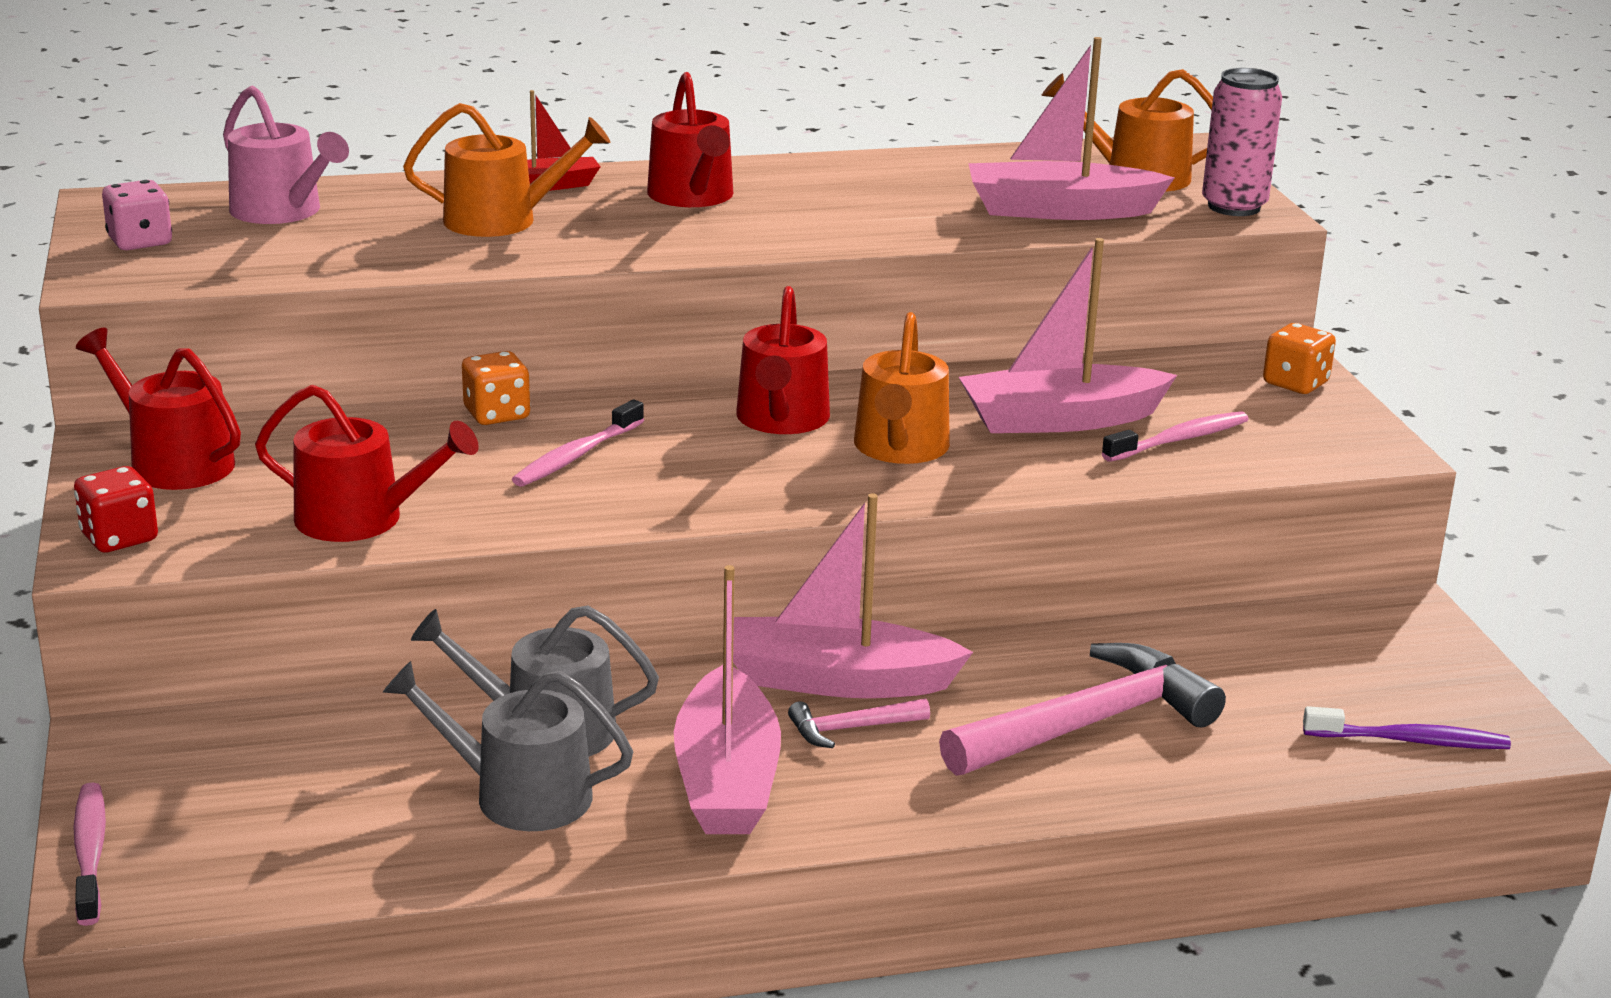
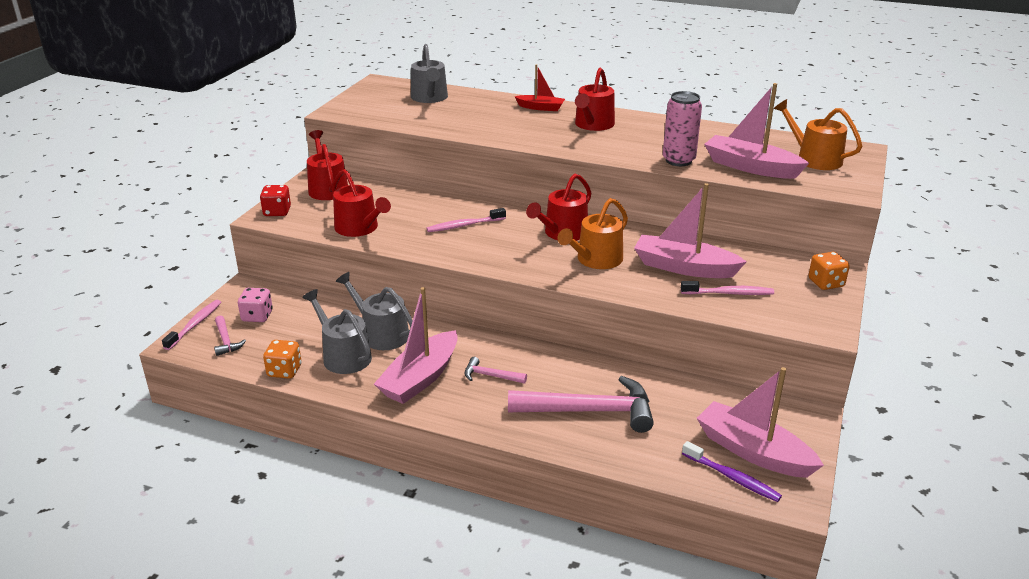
camera: 35 degrees right, 5 degrees up
(140, 242) = (367, 99): pink dice -> pink dice (257, 316)
(213, 858) = (226, 341): none -> pink hammer
(282, 211) = (430, 98): pink watering can -> grey watering can
(497, 414) = (457, 200): orange dice -> orange dice (284, 371)
(502, 220) = (503, 118): orange watering can -> none
(838, 680) = (509, 354): pink boat -> pink boat (753, 451)
(1234, 207) = (844, 185): pink can -> pink can (678, 160)

